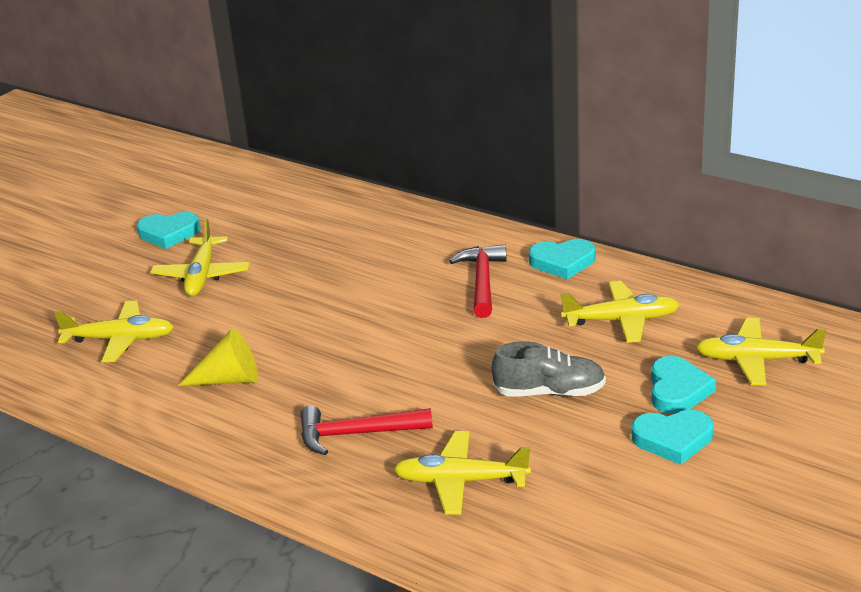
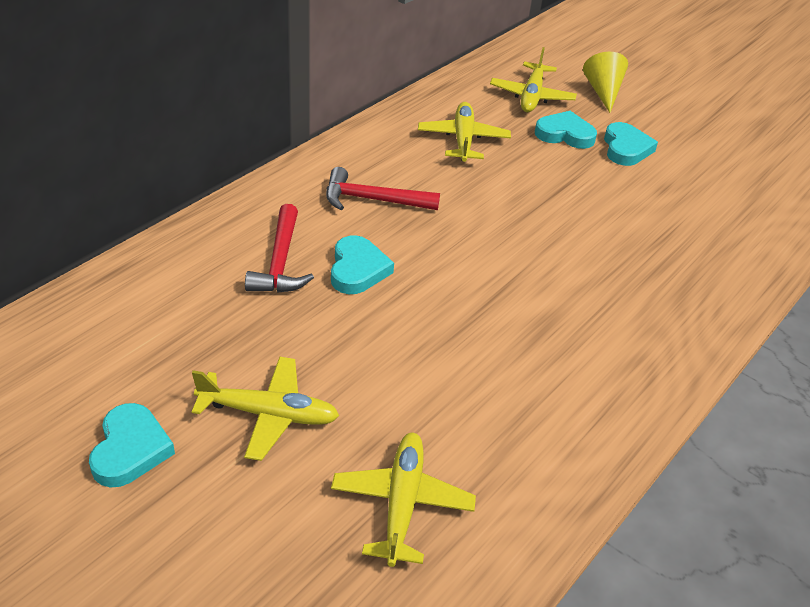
camera: 90 degrees left, 10 degrees up
(229, 379) = (510, 395): yellow cone -> yellow cone (603, 92)
(356, 434) = (614, 307): red hammer -> red hammer (280, 262)
(461, 481) = (679, 254): yellow plane -> none
(550, 392) = (560, 191): grey shoe -> none
(562, 262) = (357, 151): turquoise heart -> turquoise heart (357, 269)

